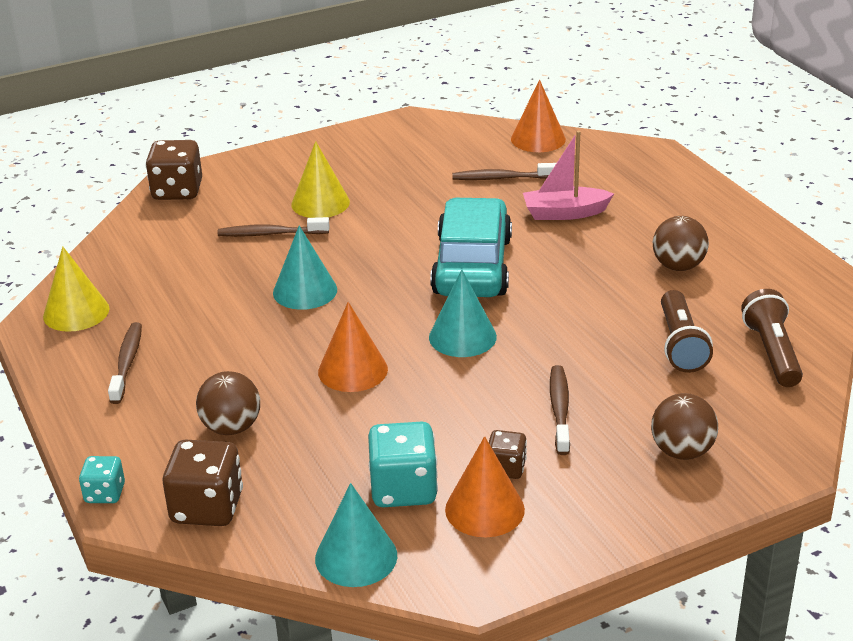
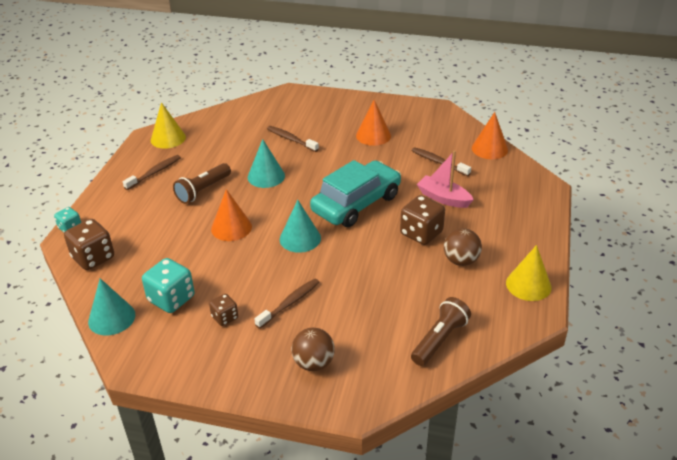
camera: 40 degrees right, 5 degrees up
(177, 191) = (282, 98): brown dice -> brown dice (421, 233)
(231, 427) = (150, 226): brown ball -> none
(320, 203) = (334, 134): yellow cone -> yellow cone (528, 285)
(484, 509) = (188, 331): orange cone -> orange cone (373, 135)
(680, 345) = (397, 305): brown flashlight -> brown flashlight (203, 190)

